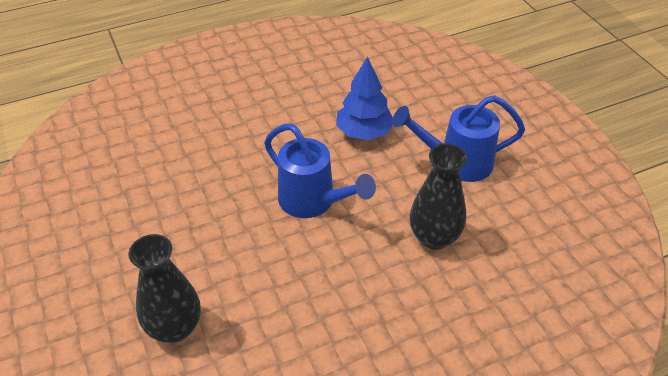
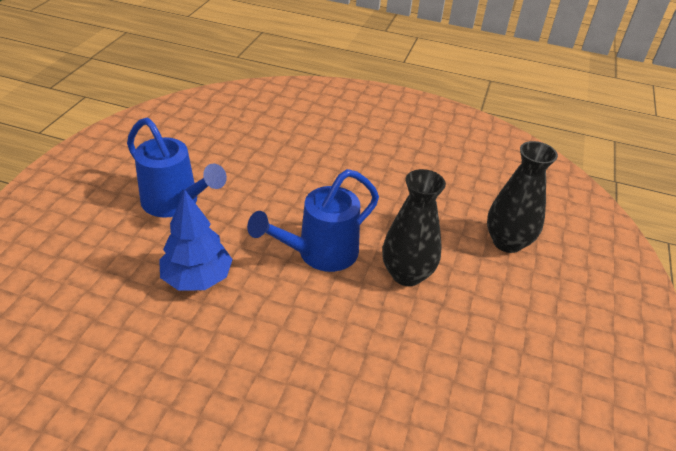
camera: 140 degrees left, 5 degrees down
(313, 201) = (320, 254): blue watering can -> blue watering can turned 120 degrees counterclockwise
(434, 237) = (272, 176): black vase -> black vase (407, 274)

